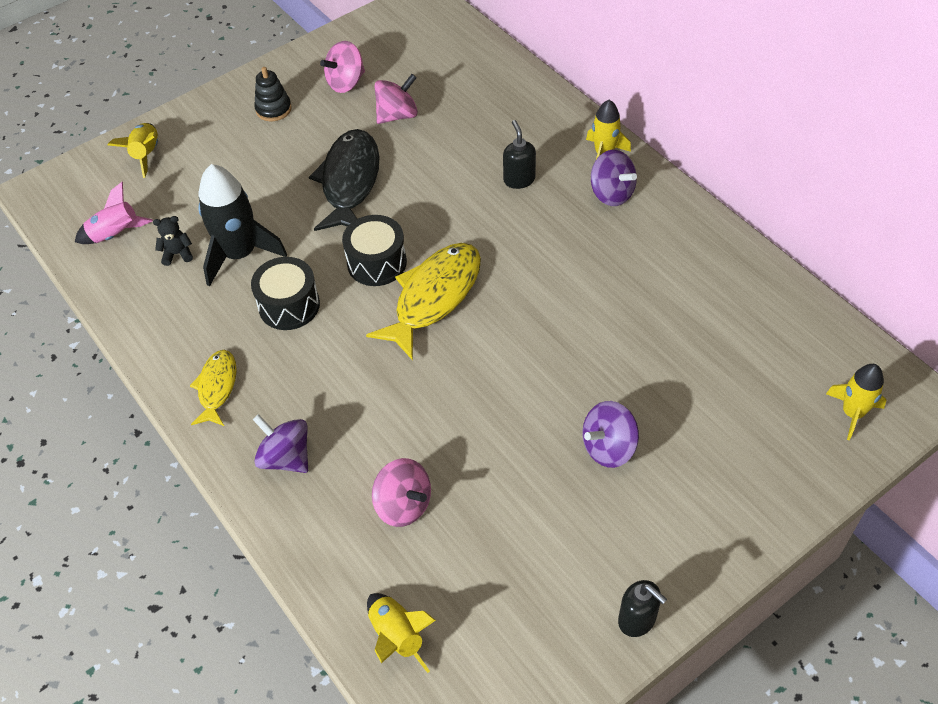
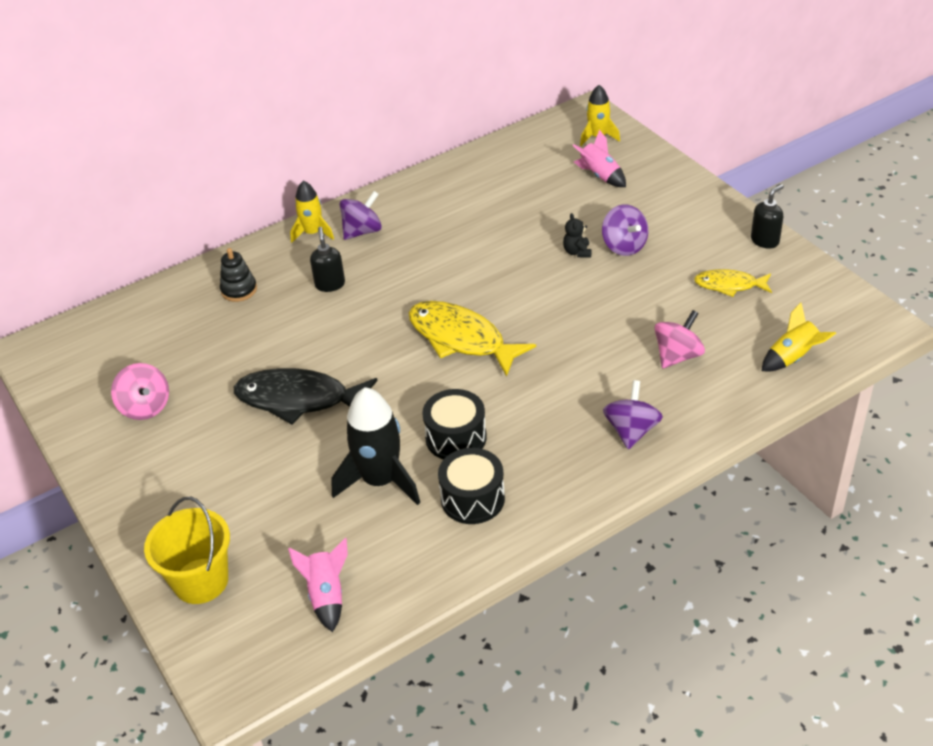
camera: 85 degrees left, 10 degrees down
(146, 155) = (201, 581): yellow rocket -> yellow bucket
(177, 254) = (369, 534): black teddy bear -> black teddy bear (577, 252)
(217, 387) = (550, 485): yellow fish -> yellow fish (729, 285)
(273, 109) = (165, 466): black stacking toy -> black stacking toy (239, 290)
(286, 457) = (631, 431): purple spinning top -> purple spinning top turned 150 degrees clockwise
(377, 262) = (413, 377): black drum -> black drum (472, 498)
(397, 115) = (213, 366): pink spinning top -> none
(519, 179) = (330, 284): black soap dispenser -> black soap dispenser turned 90 degrees clockwise
(758, 418) = (600, 176): none -> pink rocket

